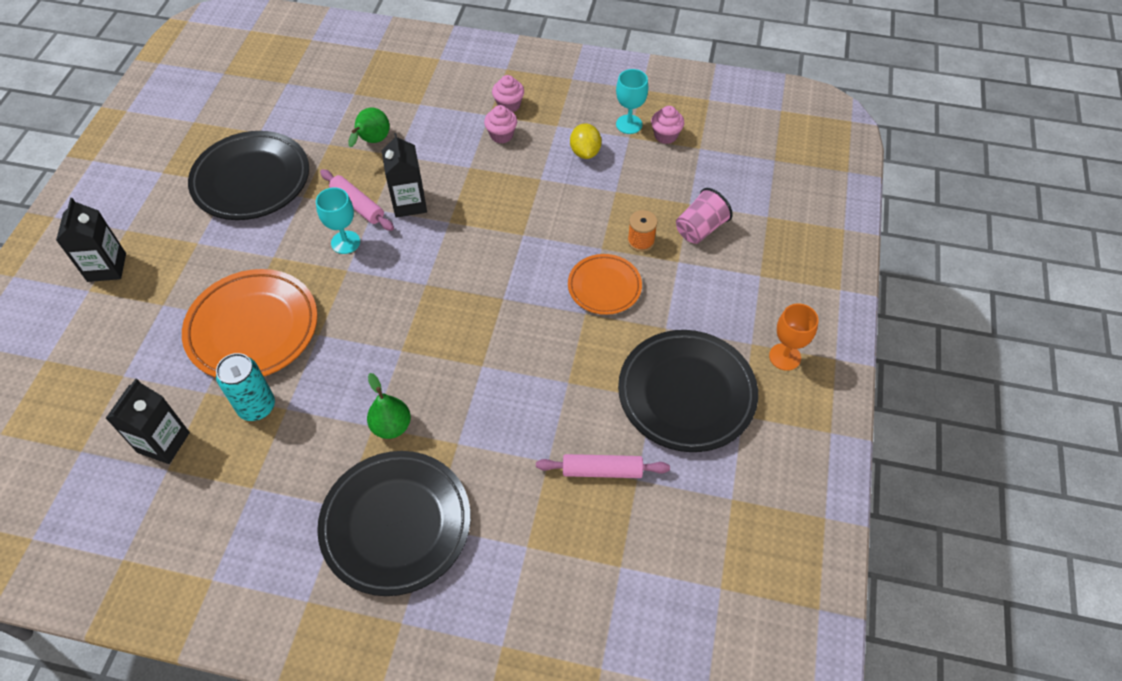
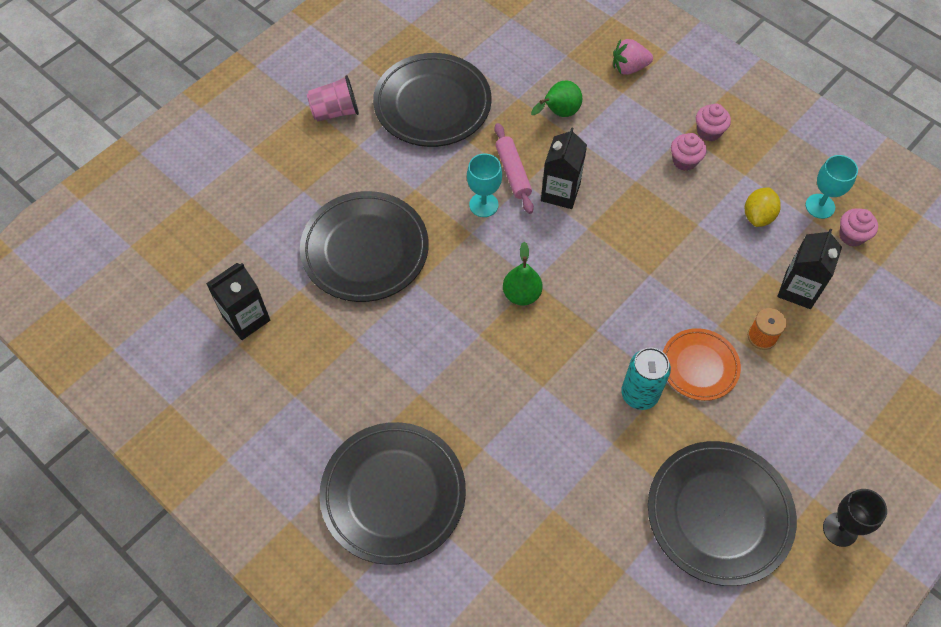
camera: 30 degrees right, 5 degrees up
(107, 267) = (275, 134): black carton -> black carton (798, 289)
(253, 328) = (365, 250): orange plate -> black plate
(257, 407) = (333, 325): turquoise can -> turquoise can (639, 394)
(391, 426) = (435, 402): green pear -> green pear (521, 294)
(414, 83) = (629, 68): none -> pink strawberry
(602, 470) = (597, 545): pink rolling pin -> none
(700, 229) = (830, 353): pink cup -> pink cup (335, 112)
(785, 357) = (840, 529): orange goblet -> black goblet

